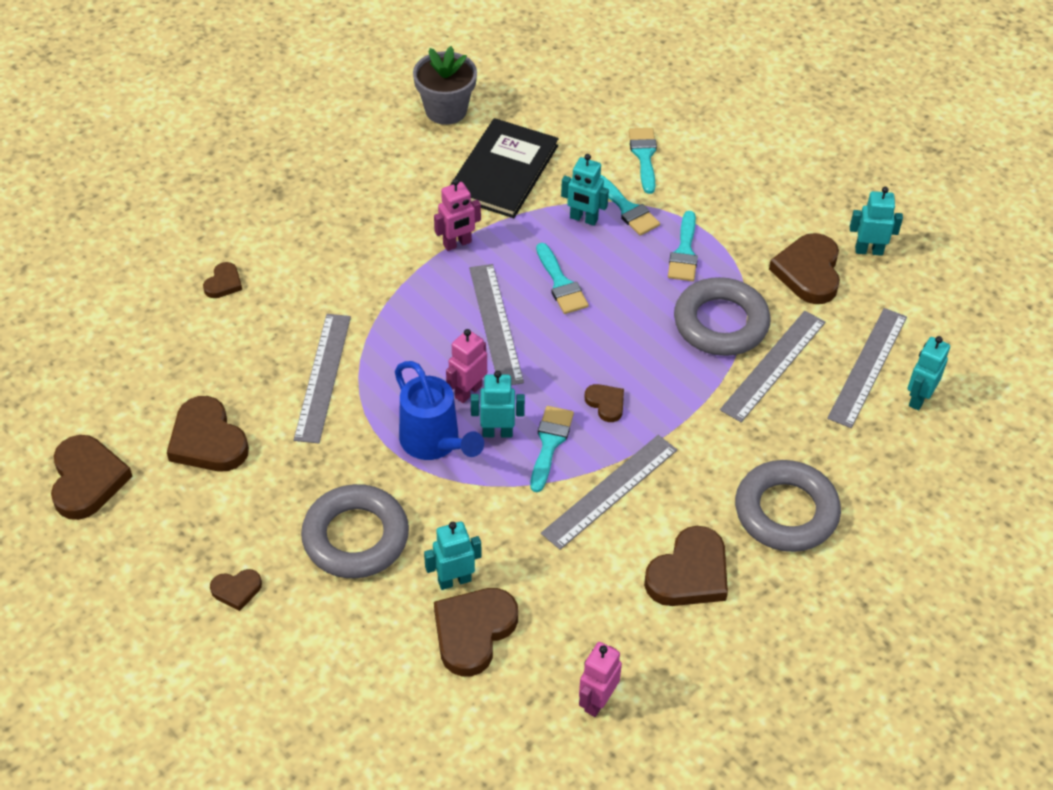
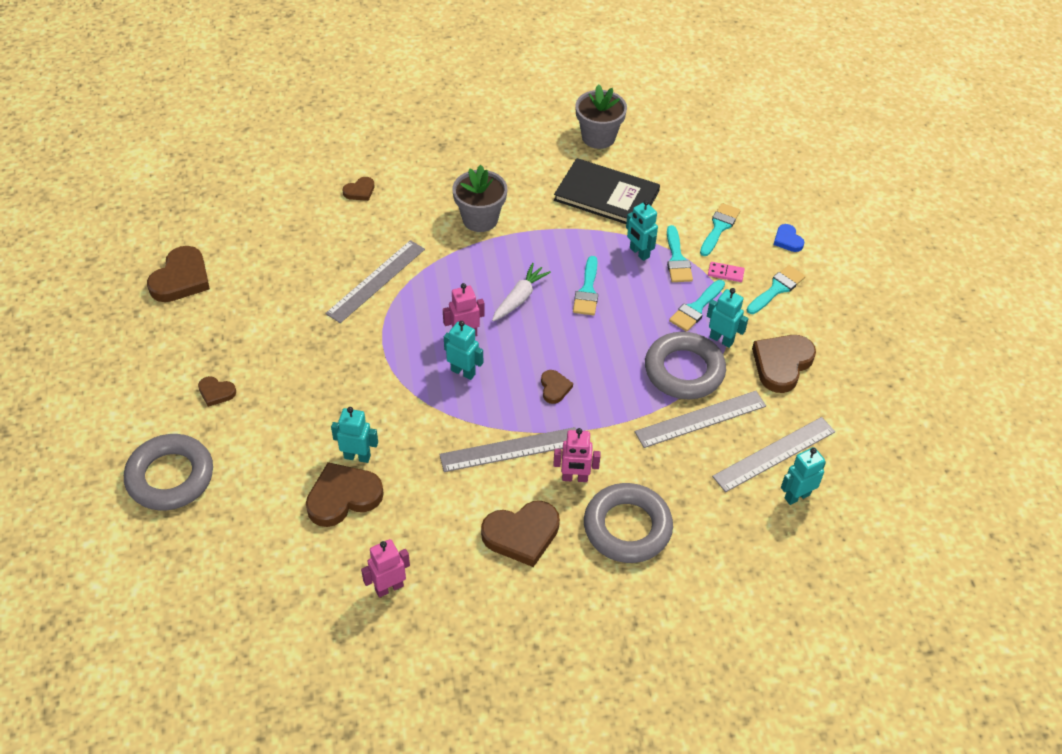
camera: 30 degrees right, 0 degrees up
(207, 440) = (272, 288): brown heart -> none
(356, 537) = (316, 396): grey ring -> grey ring (170, 477)
(386, 256) = (480, 219): none -> grey flower pot
(434, 442) = (415, 358): blue watering can -> none
(457, 244) = (535, 232): pink robot -> pink robot (575, 478)
(496, 324) = (519, 298): grey ruler -> white carrot
(503, 171) = (606, 195): black book -> black book turned 60 degrees clockwise
(550, 443) = (493, 397): turquoise brush -> turquoise brush (777, 289)
(686, 202) = (725, 273): none -> pink domino
(720, 140) = (787, 240): none -> blue heart
(869, 250) = (843, 369): turquoise robot -> turquoise robot (721, 339)

